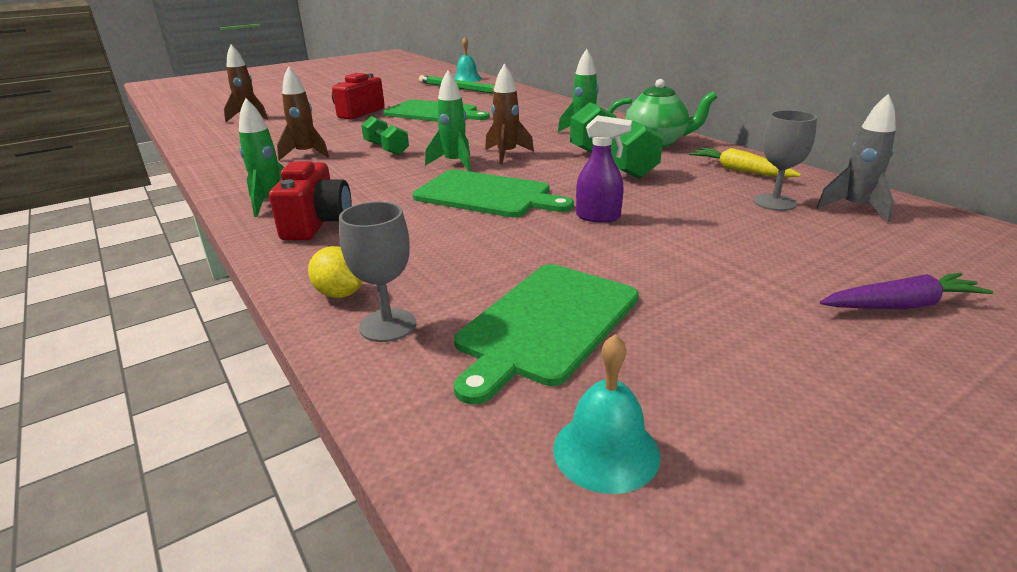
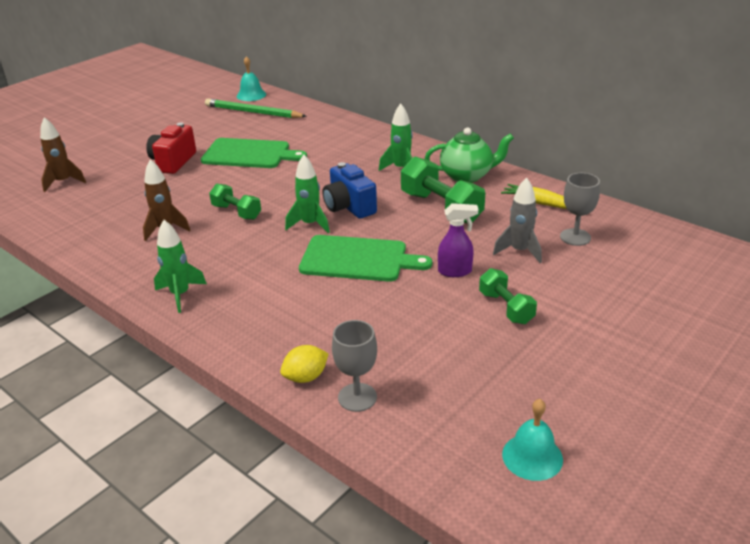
camera: 15 degrees left, 5 degrees up
(317, 223) = (238, 312): red camera -> none
(340, 294) = (305, 377): yellow lemon -> yellow lemon turned 60 degrees counterclockwise
(506, 154) = (349, 207): brown rocket -> blue camera
(546, 324) = (461, 377): green cutting board -> none
(649, 259) = (506, 308): none -> green dumbbell
(855, 208) = (630, 235): grey rocket -> grey rocket (519, 251)
(901, 305) = (669, 322): purple carrot -> none

